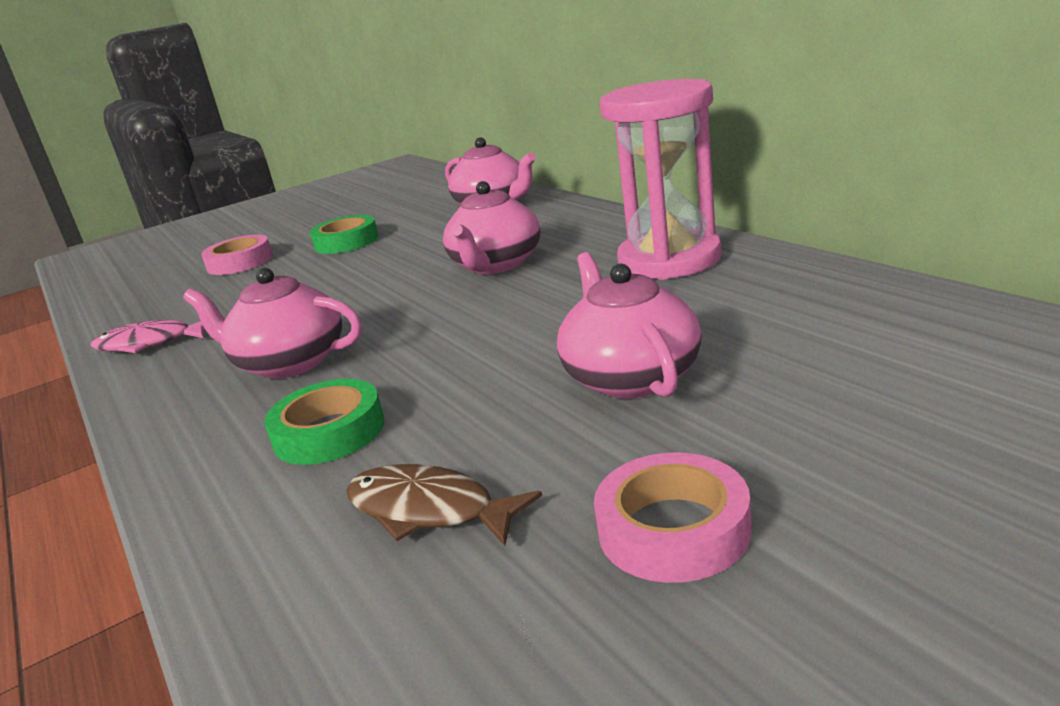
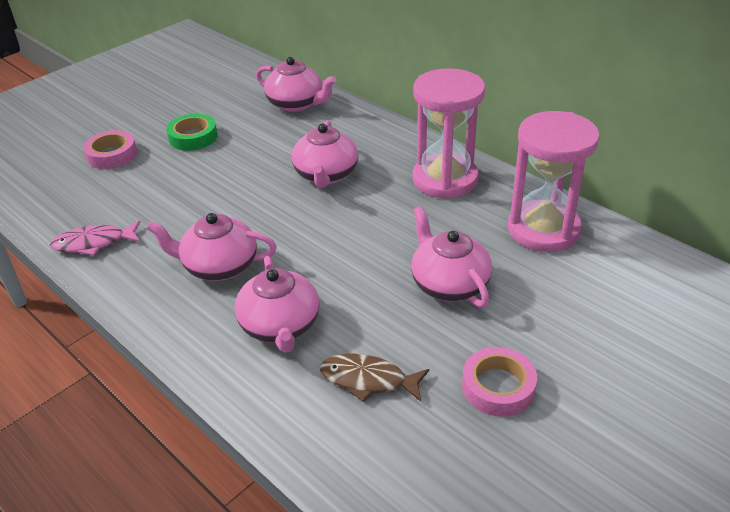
camera: 15 degrees left, 15 degrees up
(329, 432) = (280, 326): green tape -> pink teapot
(820, 306) = (543, 229): none -> pink hourglass

